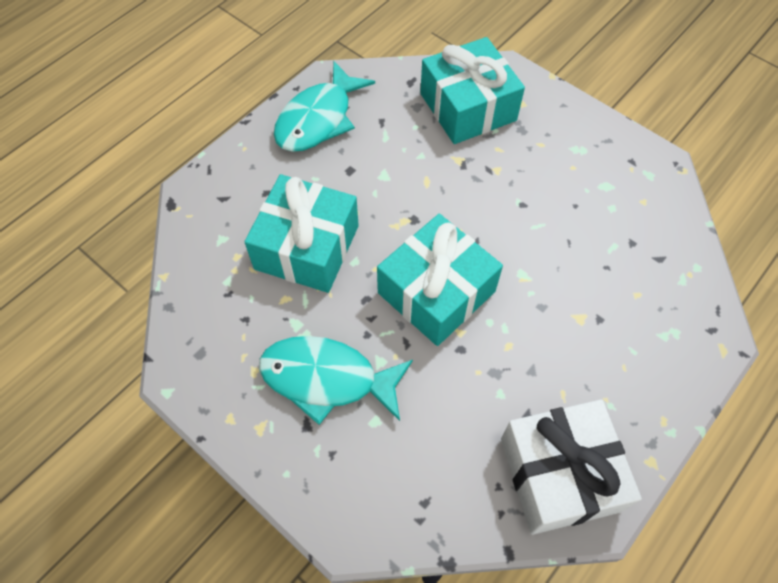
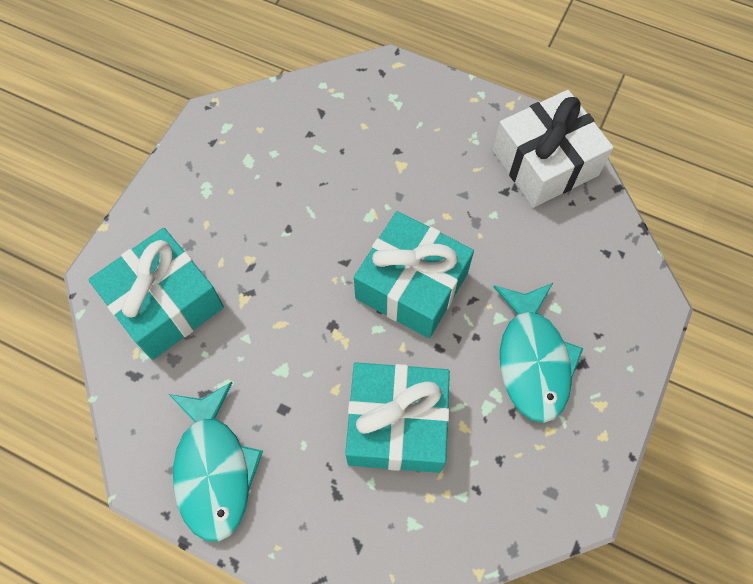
camera: 105 degrees left, 5 degrees up
(318, 119) = (214, 469): turquoise fish -> turquoise fish turned 60 degrees clockwise

